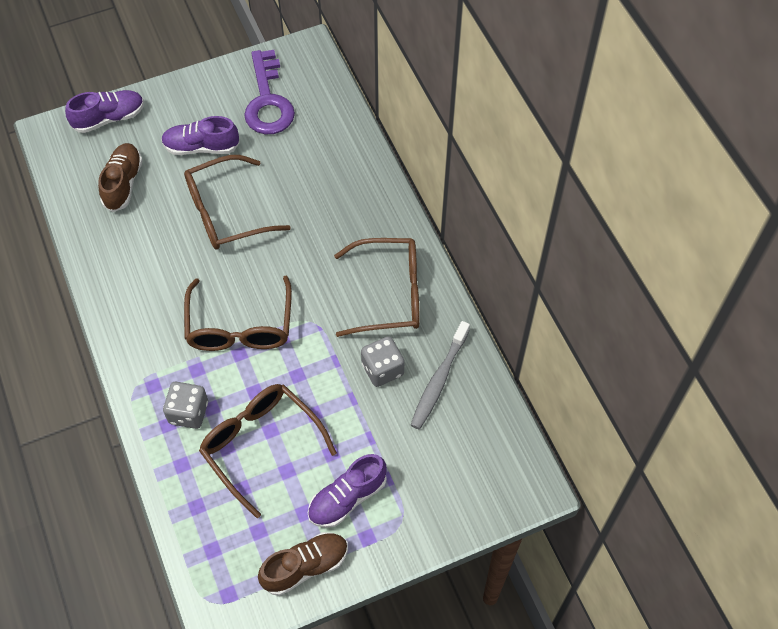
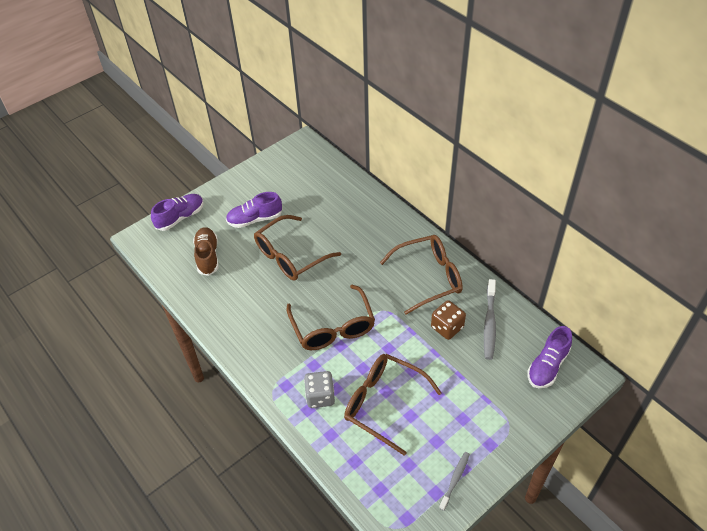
camera: 15 degrees left, 10 degrees down
(268, 101) = (289, 179): purple key -> none
(305, 566) = (455, 479): brown shoe -> grey toothbrush
(347, 498) = (463, 421): purple shoe -> purple shoe (547, 366)
(382, 369) = (447, 327): grey dice -> brown dice

